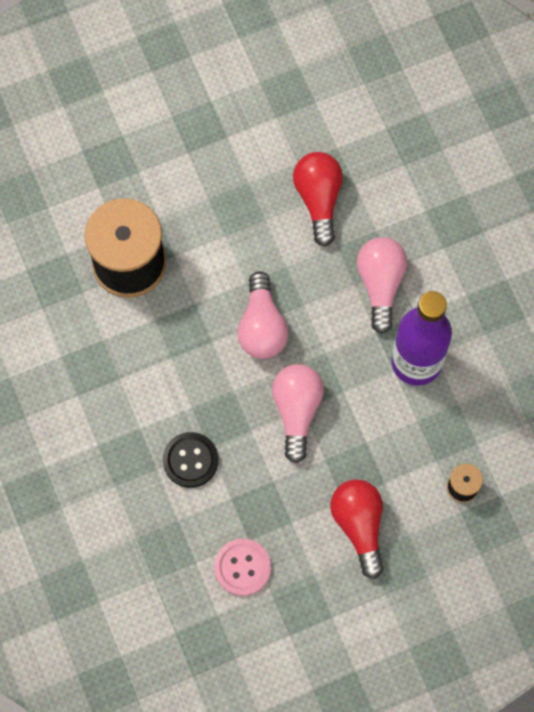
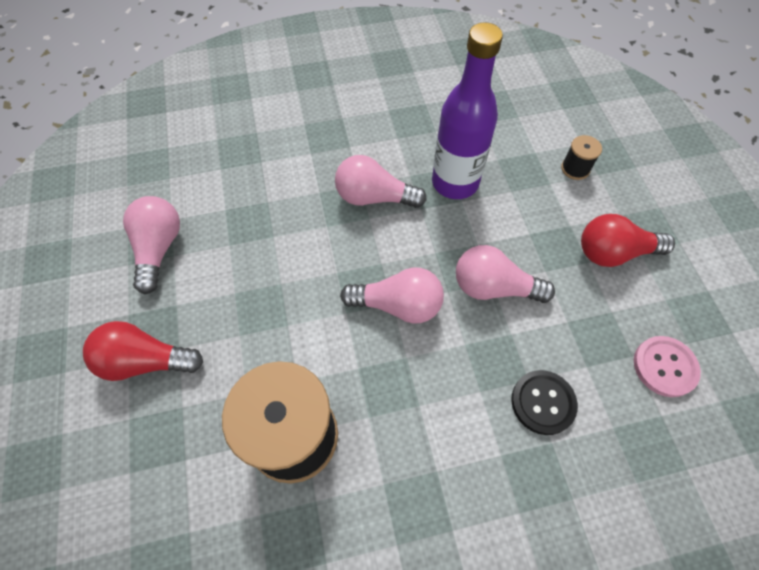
camera: 80 degrees left, 10 degrees down
(281, 102) = (159, 248): none -> pink light bulb
(318, 199) = (274, 233): red light bulb -> red light bulb (145, 361)

